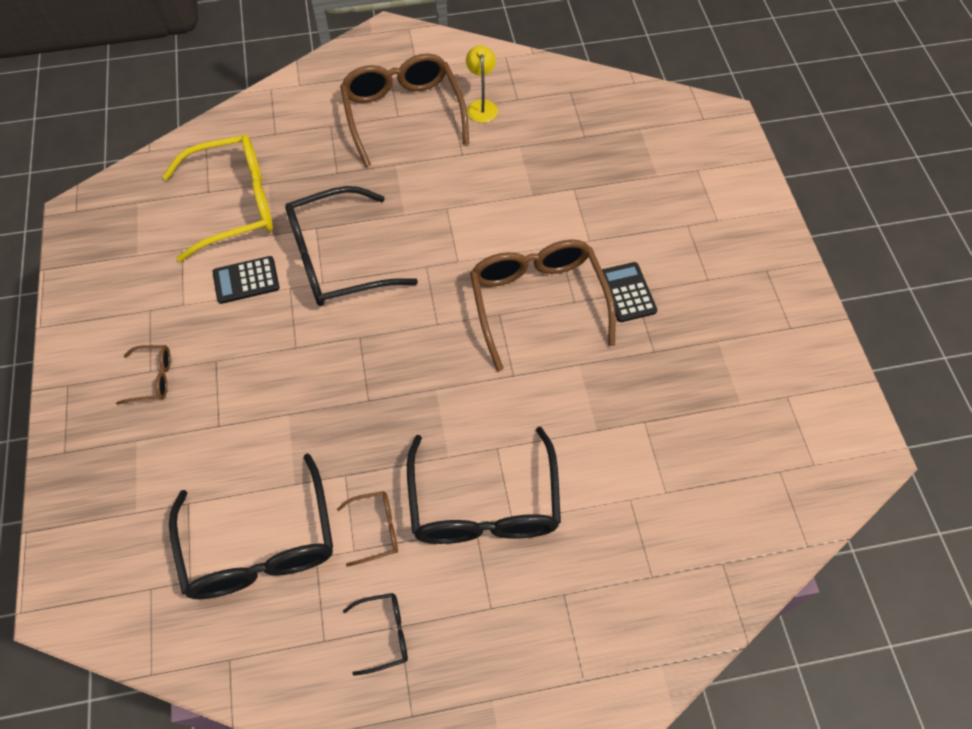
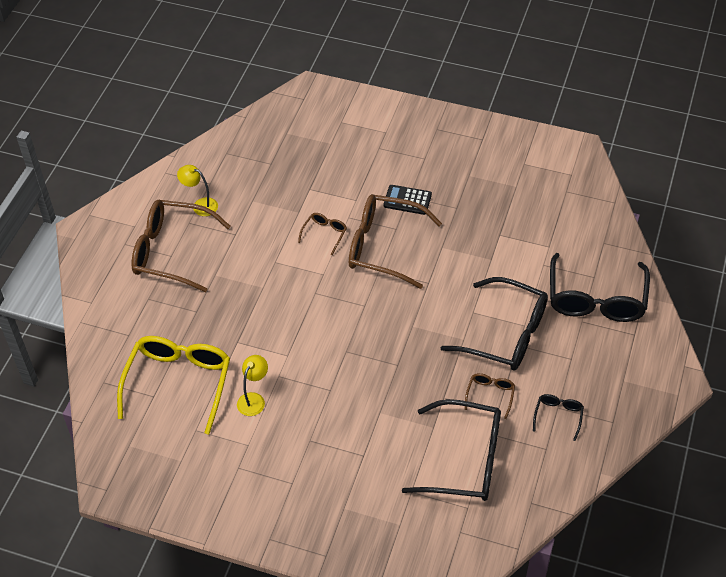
camera: 60 degrees left, 10 degrees down
(153, 378) = (299, 483): brown glasses -> brown glasses (324, 234)
(246, 280) = (254, 399): black calculator -> yellow lamp
(338, 259) = (274, 339): black glasses -> black glasses (596, 299)

